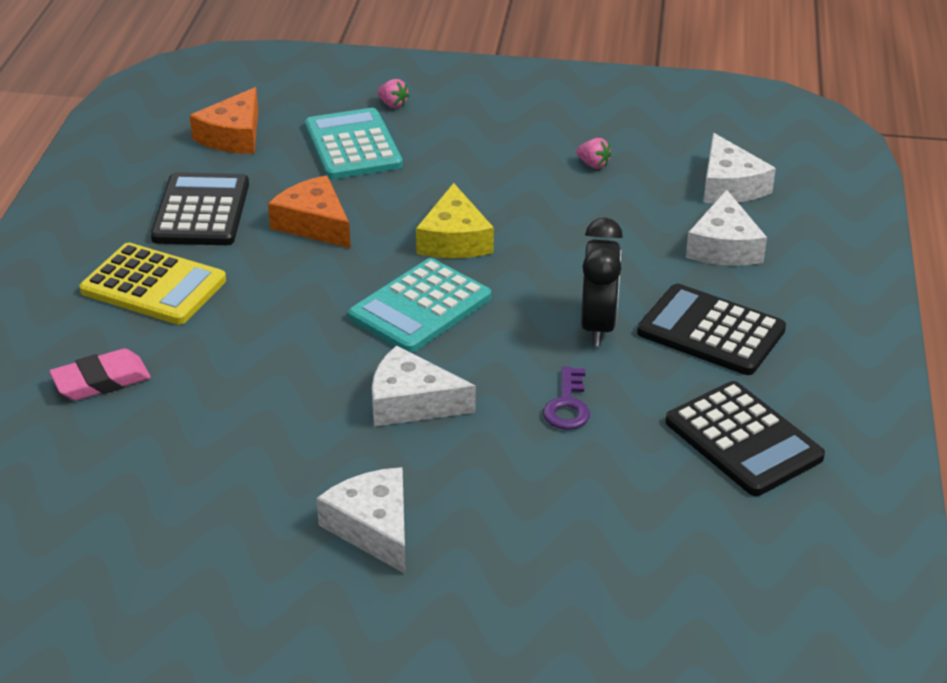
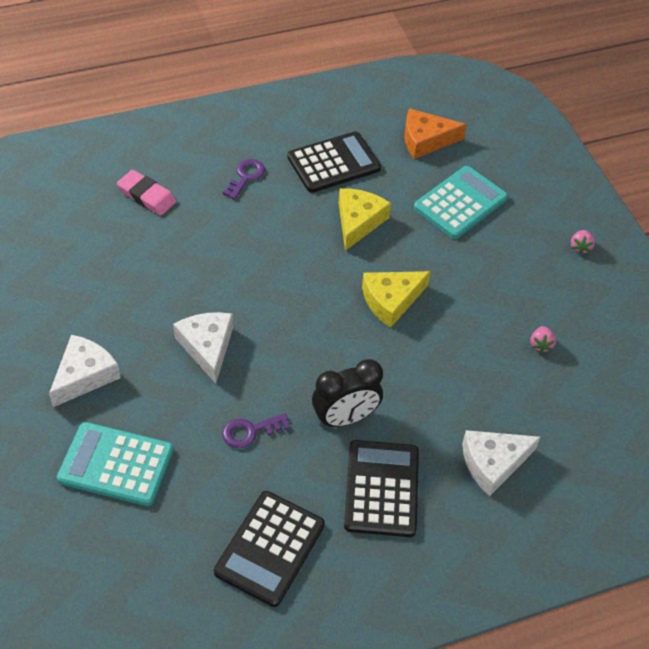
camera: 60 degrees right, 15 degrees up
(153, 286) = (246, 177): yellow calculator -> purple key
(314, 224) = (358, 222): orange cheese -> yellow cheese
(393, 104) = (527, 202): pink strawberry -> pink strawberry (580, 247)
(420, 307) = (305, 312): turquoise calculator -> turquoise calculator (116, 464)
(729, 185) = (578, 441): white cheese -> none

